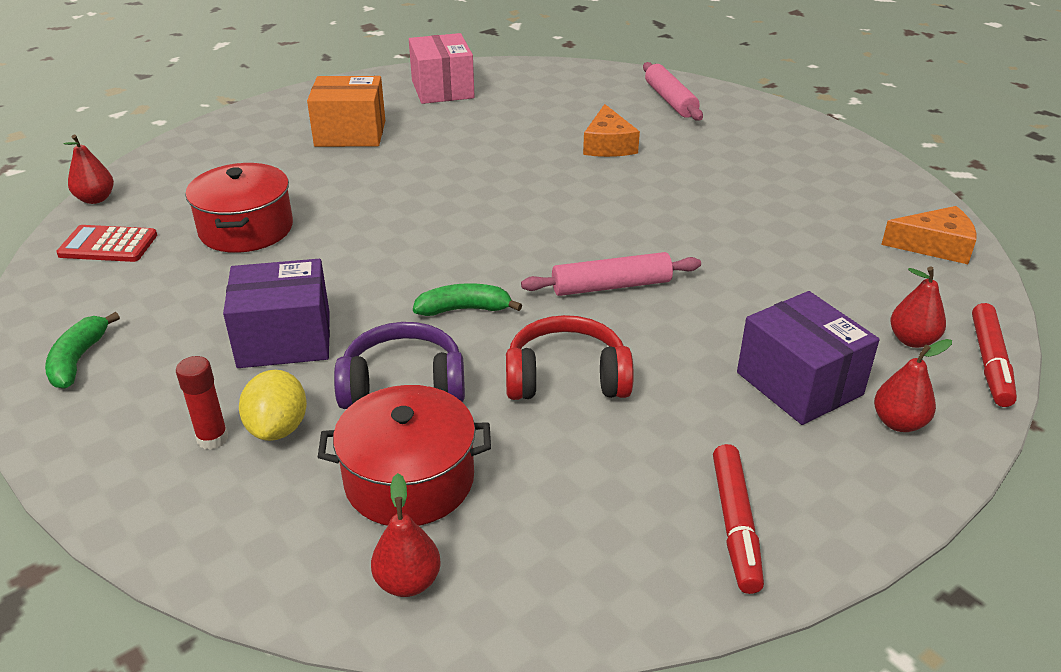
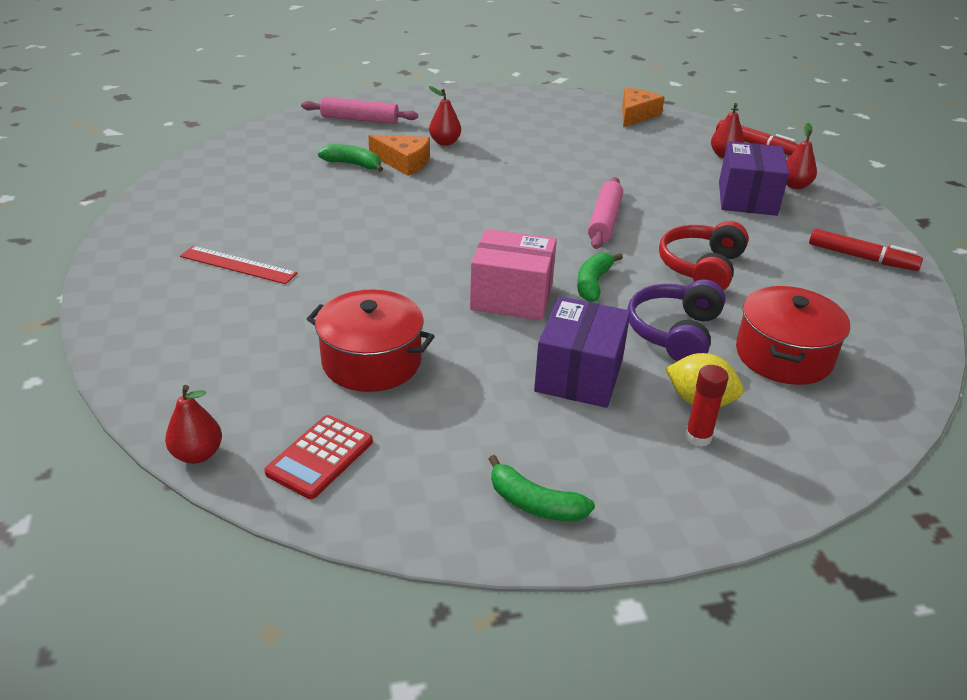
camera: 65 degrees left, 0 degrees up
(350, 133) = (238, 265): orange box -> red ruler
(408, 582) = (882, 379): red pear -> red pear (445, 142)
(442, 89) = (206, 198): pink box -> pink box (512, 297)
(573, 124) = (353, 164): none -> green banana
(799, 383) = (747, 198): purple box -> purple box turned 75 degrees counterclockwise

